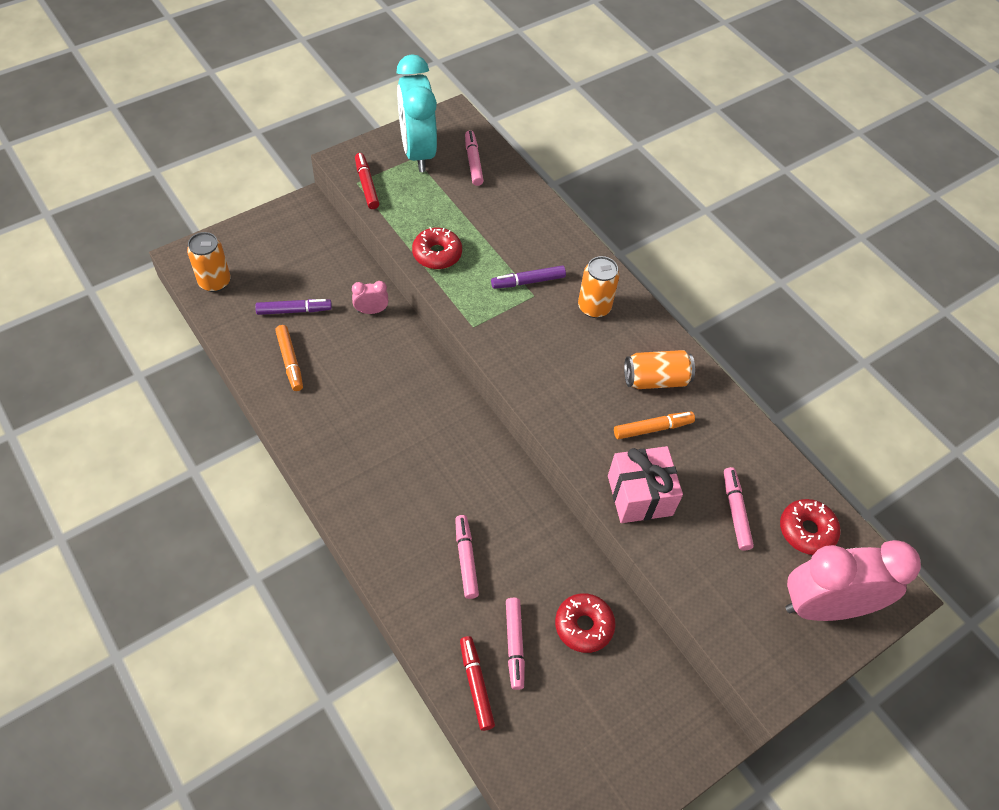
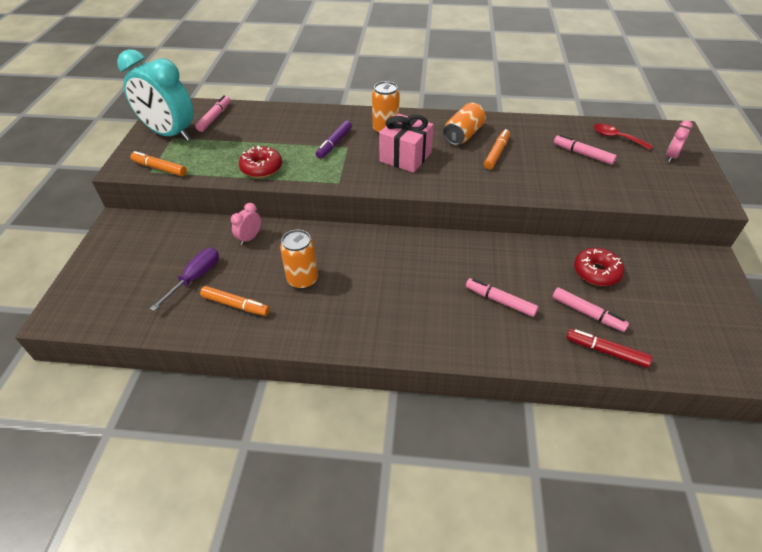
camera: 45 degrees left, 10 degrees down
(215, 282) = (106, 310): orange can -> orange can (302, 279)
(294, 310) = (195, 278): purple marker -> purple screwdriver
(366, 185) = (160, 168): red marker -> orange marker
(473, 162) = (214, 118): pink marker -> pink marker turned 75 degrees clockwise
(639, 495) = (539, 182): pink gift -> pink gift (405, 157)
(806, 531) = (616, 138): red donut -> red spoon
(824, 606) = (671, 156): pink clock -> pink clock, size x0.42

